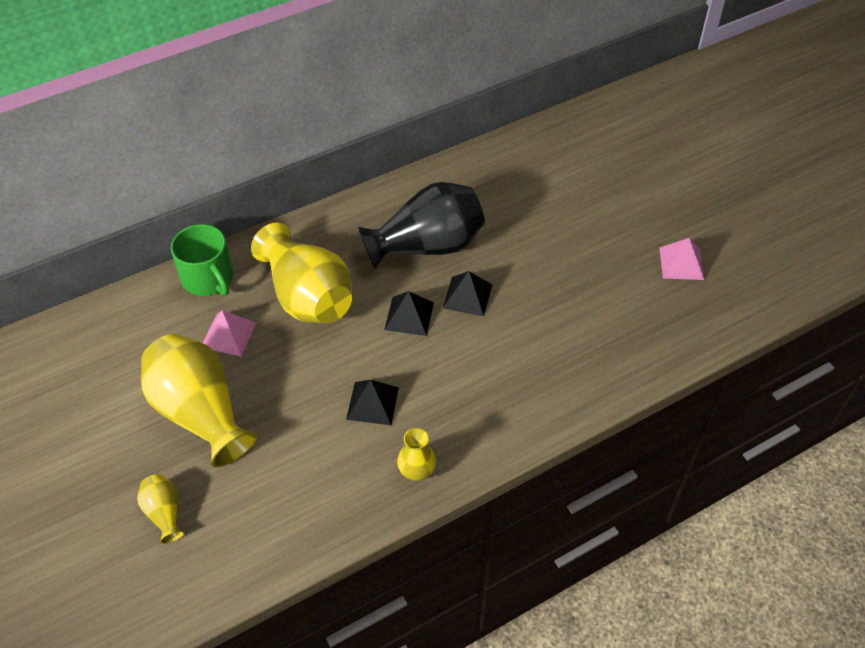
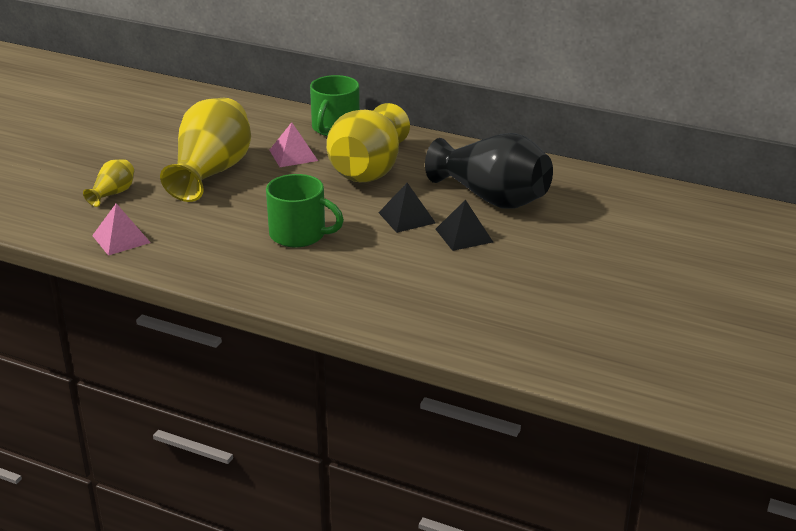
camera: 55 degrees right, 20 degrees down
(372, 403) = (299, 234): black pyramid -> green mug
(416, 470) = (255, 278): yellow vase -> none
(681, 263) = (666, 332): pink pyramid -> pink pyramid (121, 239)

